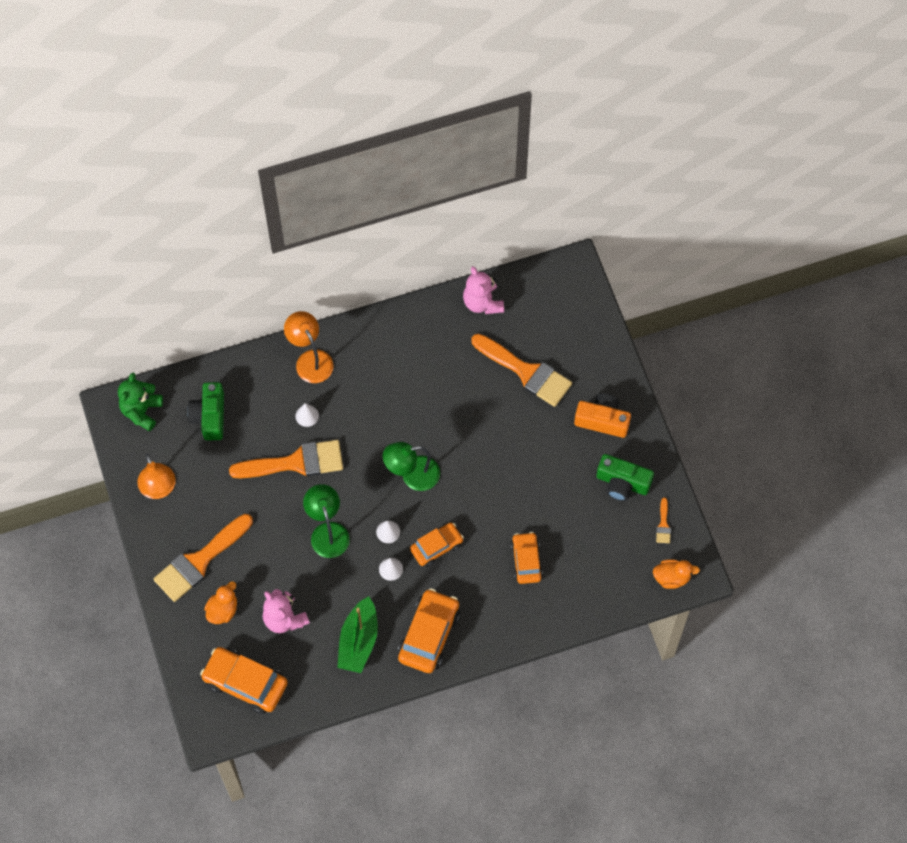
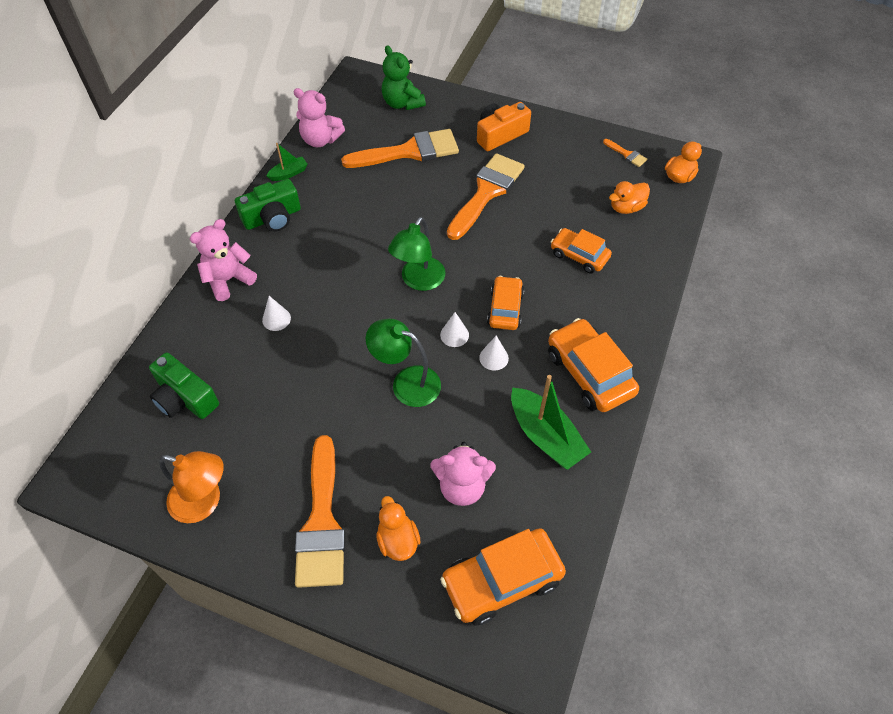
camera: 50 degrees left, 10 degrees down
(141, 411) = (107, 455): green teddy bear -> green teddy bear (402, 103)
(295, 462) = (310, 359): orange brush -> orange brush (486, 192)
(310, 359) = (228, 280): orange lamp -> pink teddy bear
(431, 311) = (289, 173): none -> green boat
(603, 561) = (626, 207): none -> orange duck
(622, 483) = (566, 155): green camera -> green camera (272, 217)

